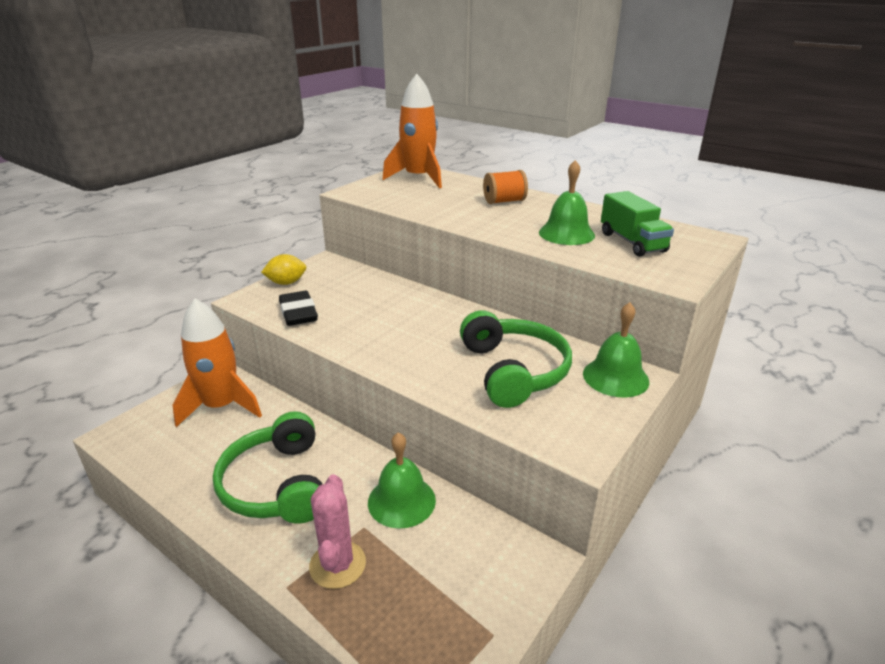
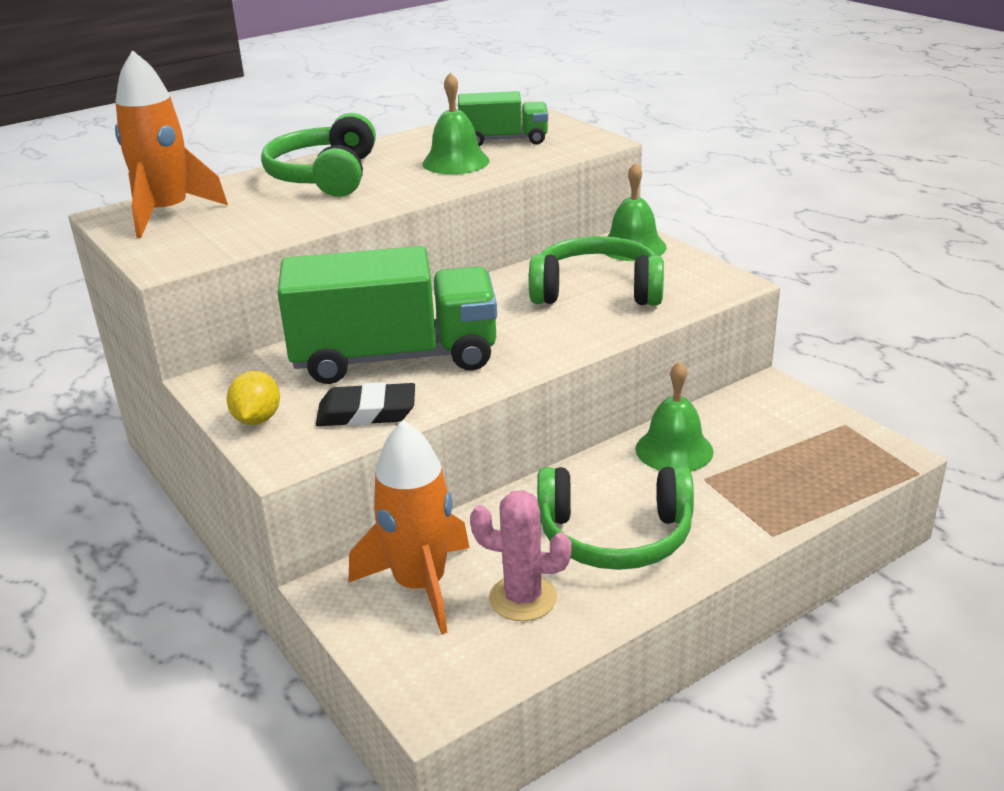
camera: 70 degrees left, 0 degrees up
(337, 565) = (751, 499): pink cactus -> pink cactus (523, 598)
(369, 308) = (395, 358): none -> green truck
(504, 201) = (324, 176): orange spool -> green headphones

